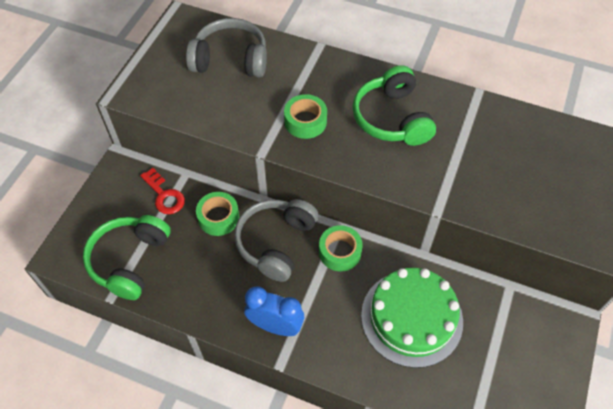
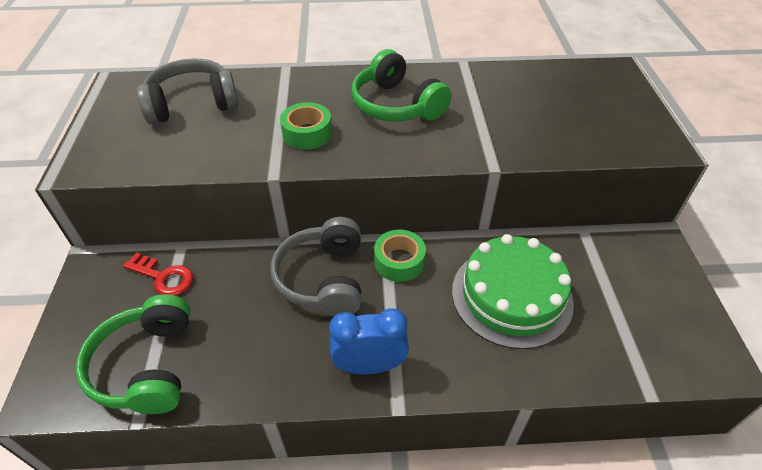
camera: 25 degrees left, 10 degrees down
(218, 217) = (242, 277): green tape -> none

